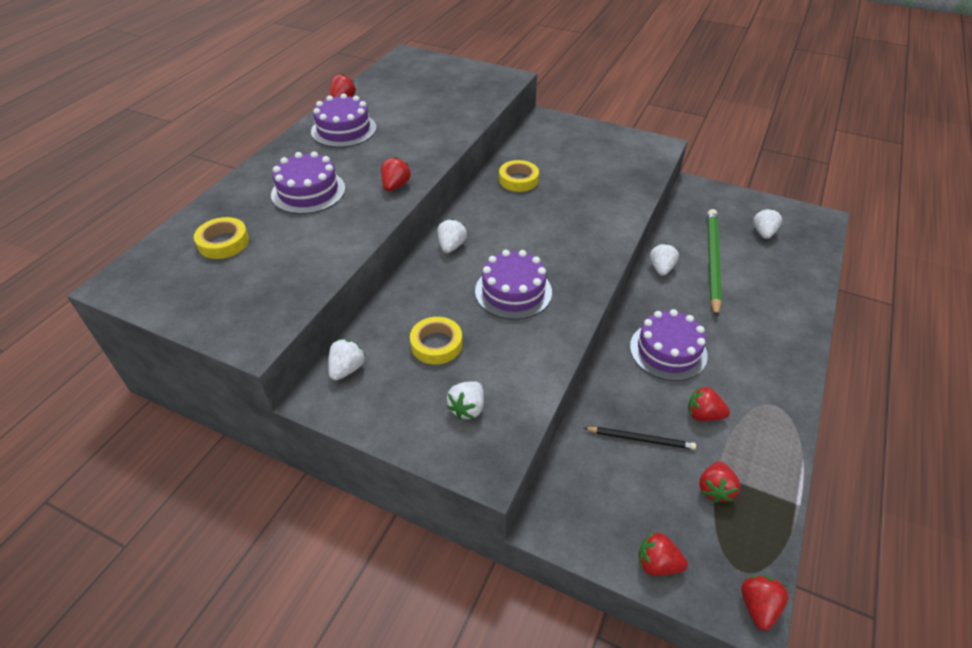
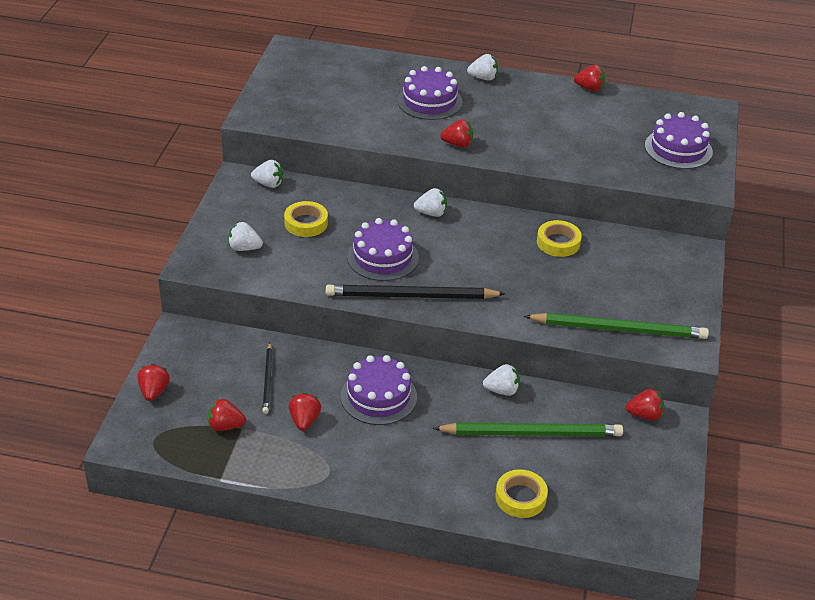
camera: 75 degrees right, 5 degrees down
(223, 242) = (349, 78): yellow tape -> yellow tape (520, 497)
(344, 130) = (535, 99): purple cake -> purple cake (678, 149)
(578, 281) = (411, 296): none -> black pencil
(636, 171) = (619, 329): none -> green pencil
(758, 606) = (126, 447): red strawberry -> red strawberry (644, 415)
(763, 233) = (608, 482): white strawberry -> white strawberry (483, 78)

